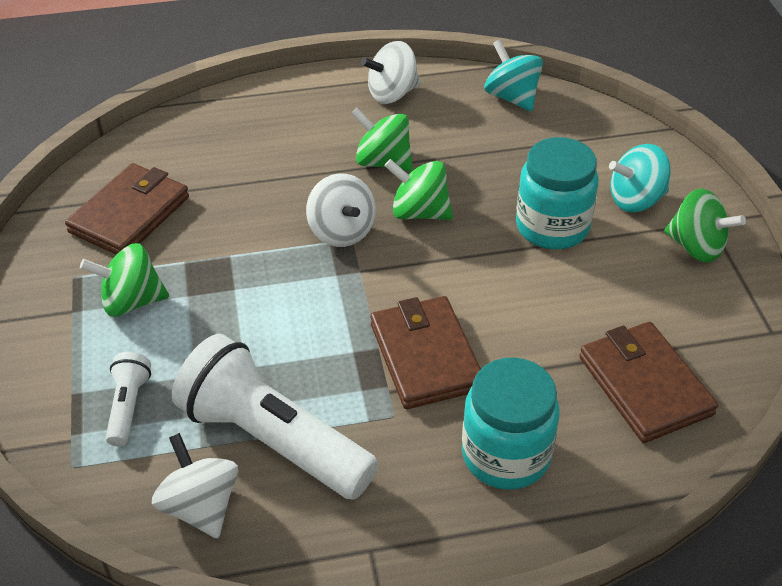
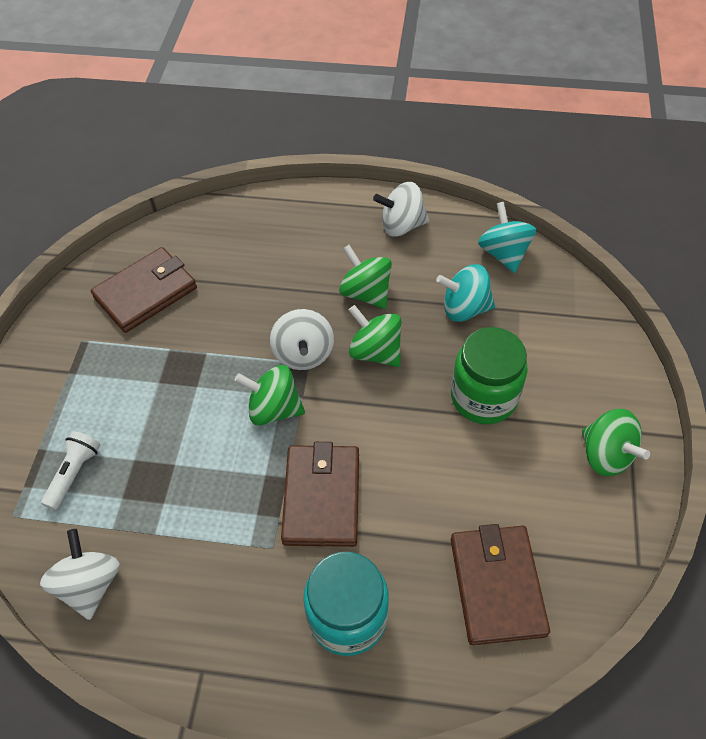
camera: 20 degrees right, 10 degrees up
(131, 301) = (115, 376): green spinning top -> green spinning top (274, 409)
(273, 440) = (168, 540): white flashlight -> none
(552, 227) = (483, 397): turquoise jar -> green jar
(635, 200) = (570, 389): turquoise spinning top -> turquoise spinning top (464, 308)

